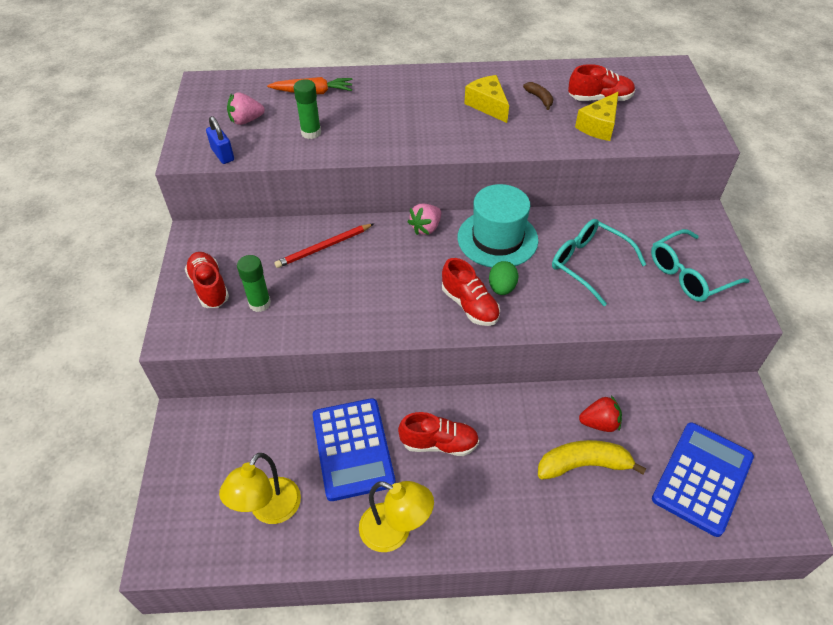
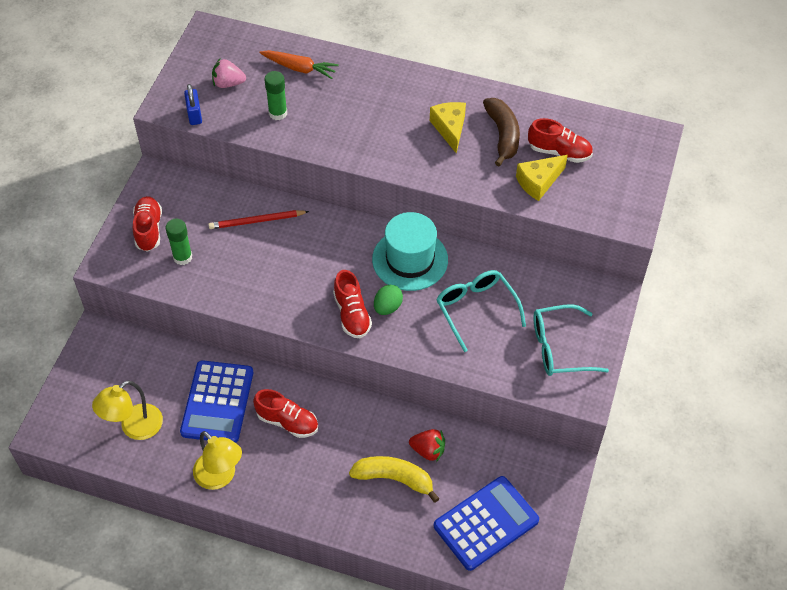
camera: 20 degrees right, 5 degrees up
(426, 228) = (353, 229): pink strawberry -> none
(539, 99) = (502, 135): brown banana -> brown banana, size x1.92

